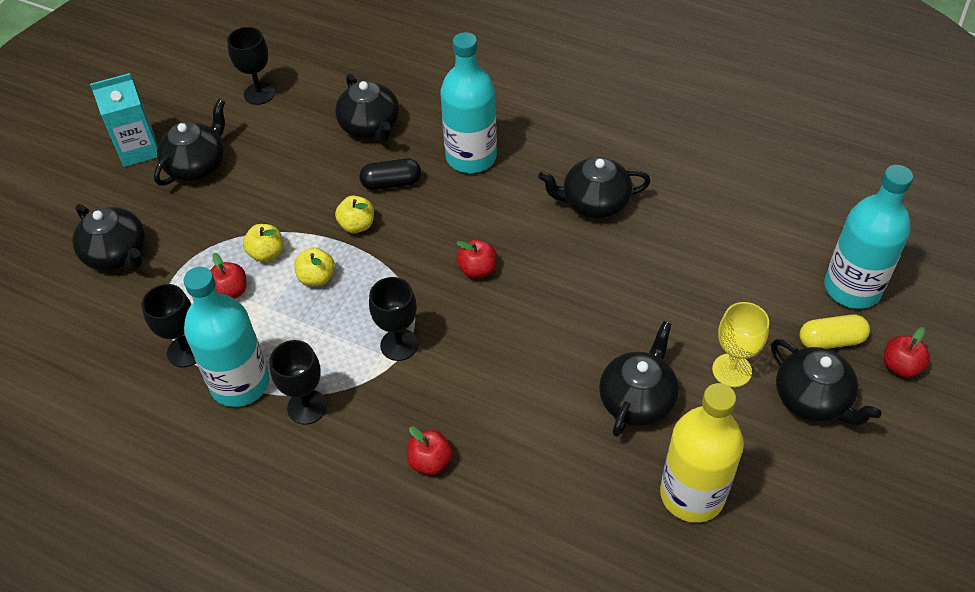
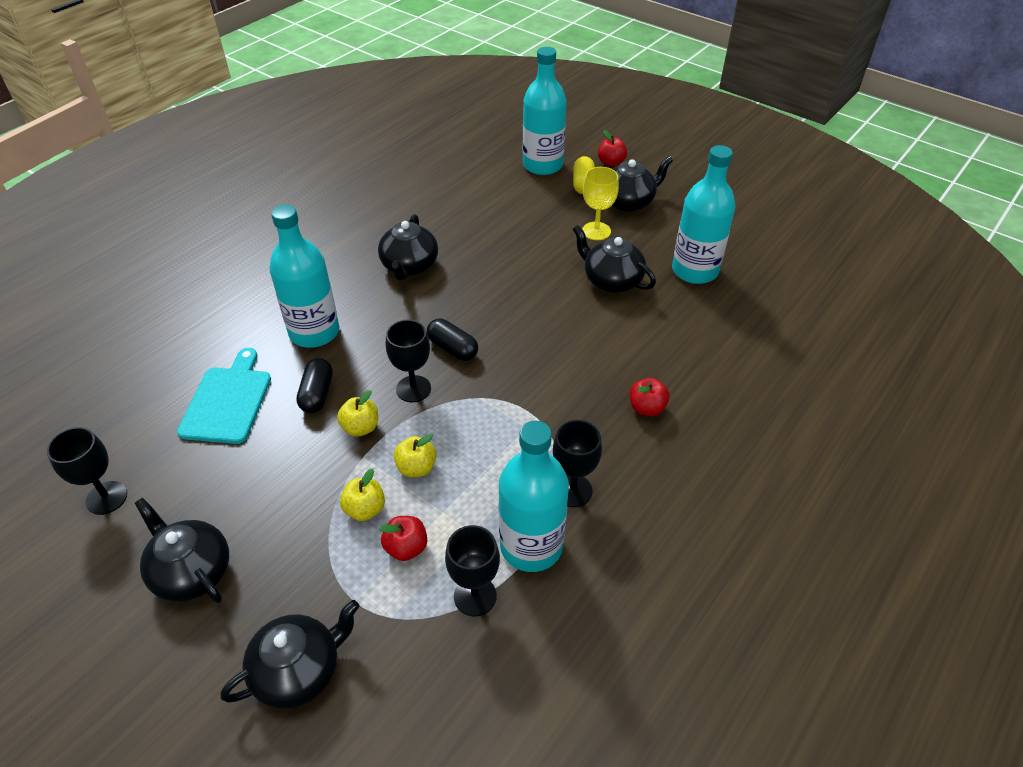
camera: 80 degrees left, 5 degrees down
(139, 149) = (121, 642): turquoise carton -> none
(370, 127) = (228, 401): black teapot -> turquoise cutting board
(399, 345) = (519, 413): black goblet -> black goblet (413, 389)
(477, 270) = (453, 348): red apple -> black capsule
(692, 494) = (695, 270): yellow bottle -> turquoise bottle

